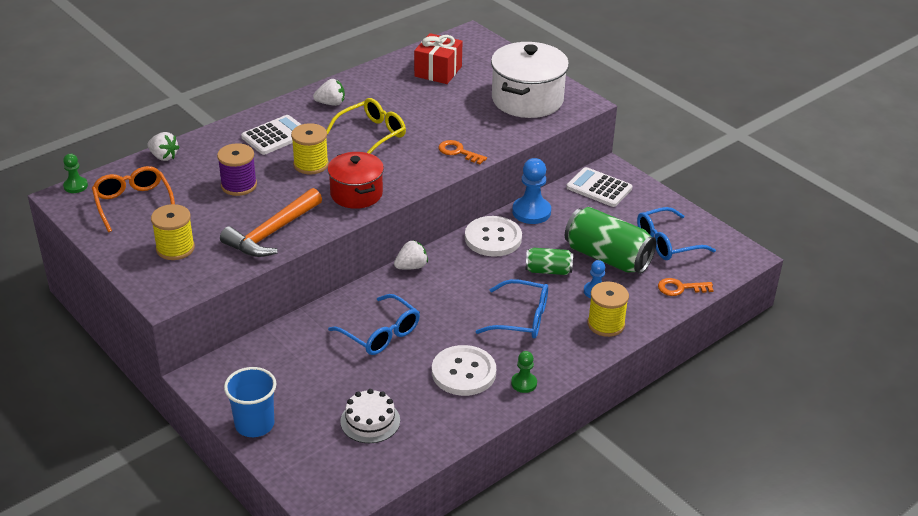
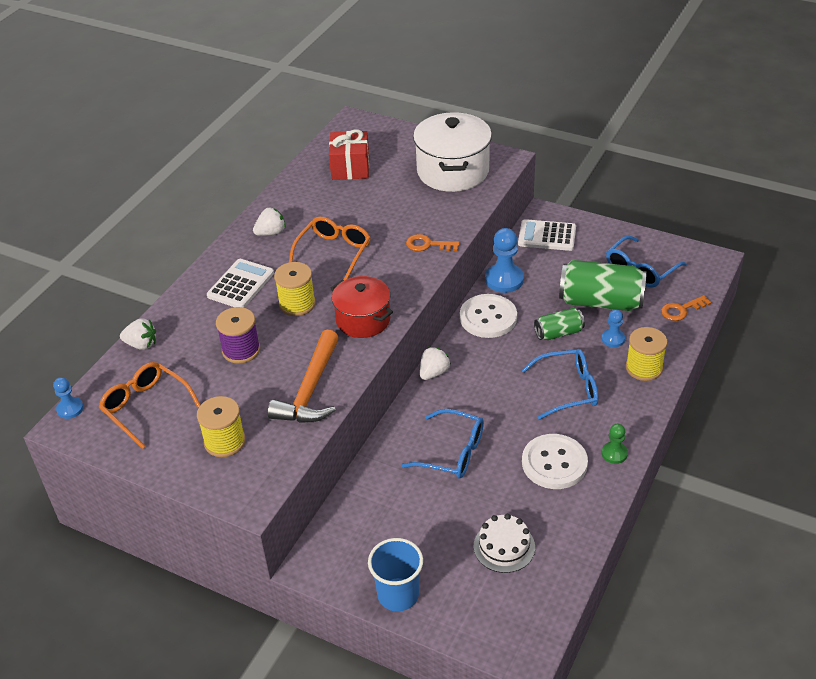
camera: 20 degrees left, 5 degrees up
(75, 186) = (70, 409): green pawn -> blue pawn
(372, 134) = (334, 252): yellow glasses -> orange glasses

